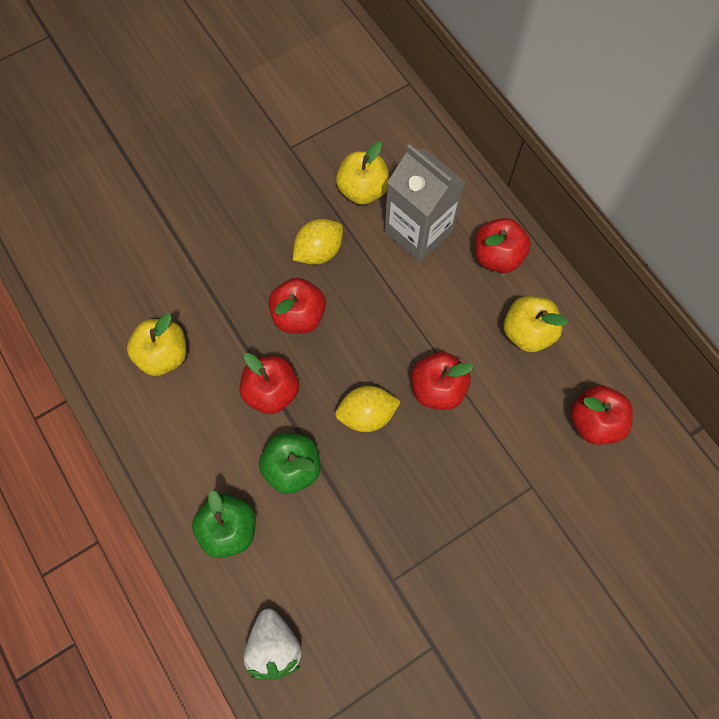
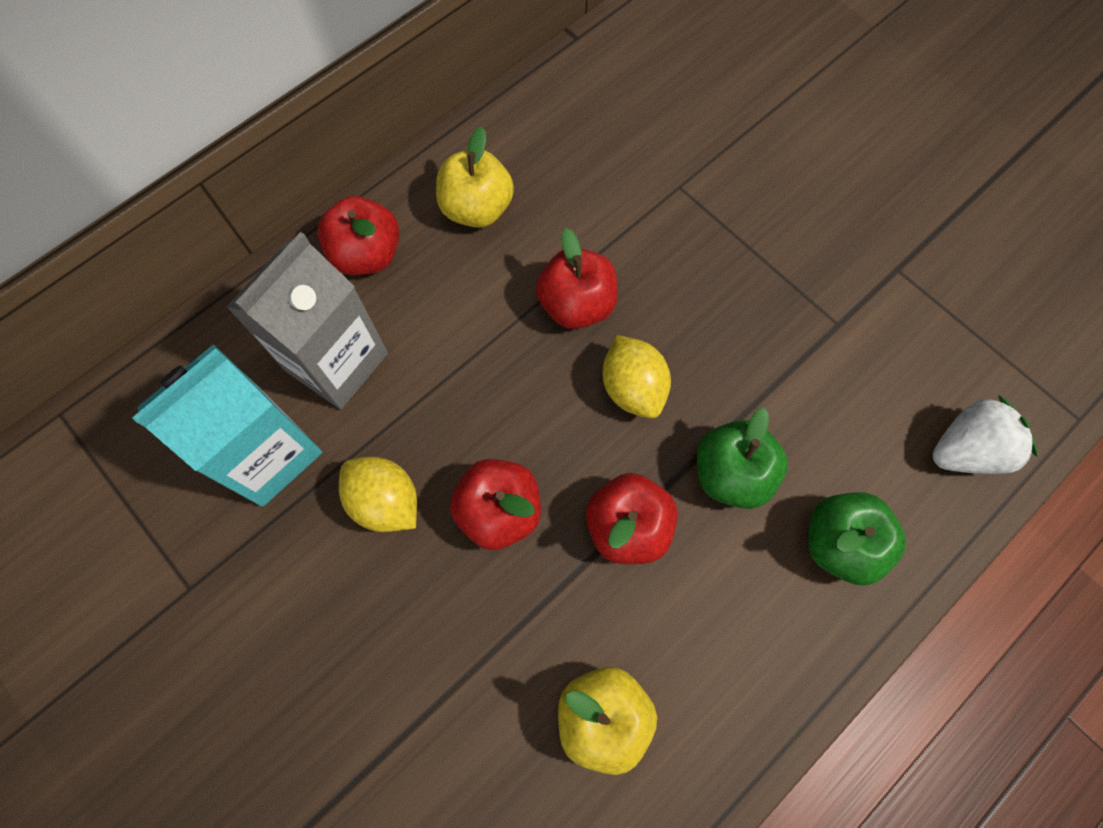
camera: 100 degrees left, 0 degrees up
(363, 190) = (268, 453): yellow apple -> turquoise carton
(594, 422) = (583, 129): red apple -> none

